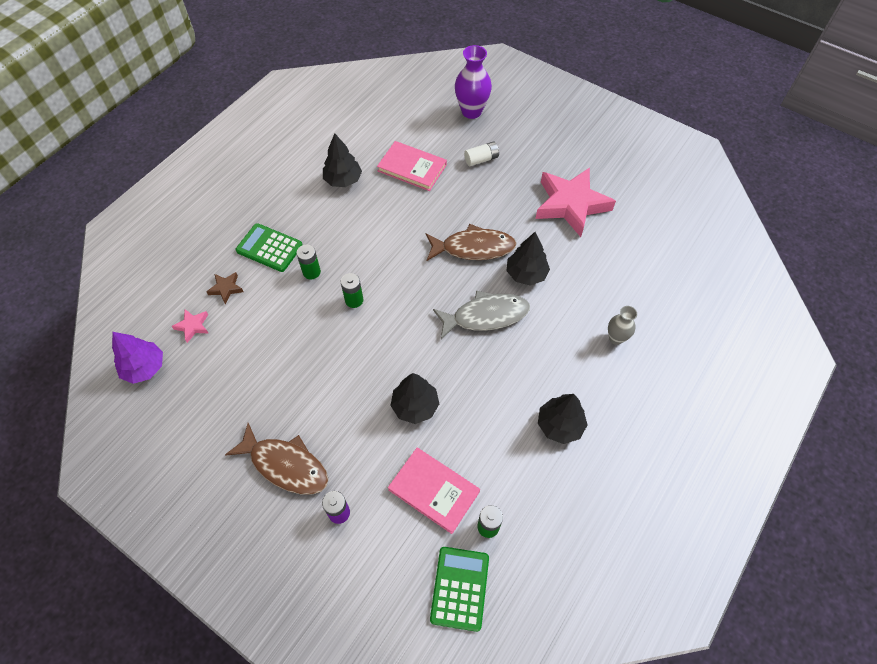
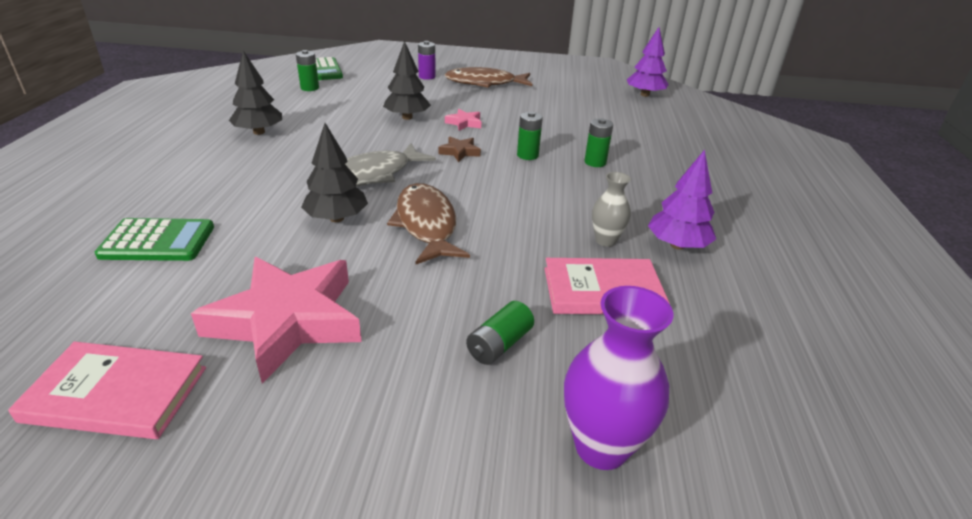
camera: 150 degrees right, 25 degrees down
(193, 326) = (646, 115): pink star -> pink star (464, 123)
(226, 288) = (655, 136): brown star -> brown star (459, 152)
(269, 248) = (662, 167): green calculator -> green calculator (158, 241)
(343, 180) = (677, 245): black tree -> purple tree
(434, 490) = (362, 92): pink book -> pink book (116, 394)
(473, 248) = (426, 224): brown fish -> brown fish turned 105 degrees clockwise
(481, 159) = (499, 344): white battery -> green battery
(616, 338) = (194, 193): grey vase -> grey vase (605, 240)

